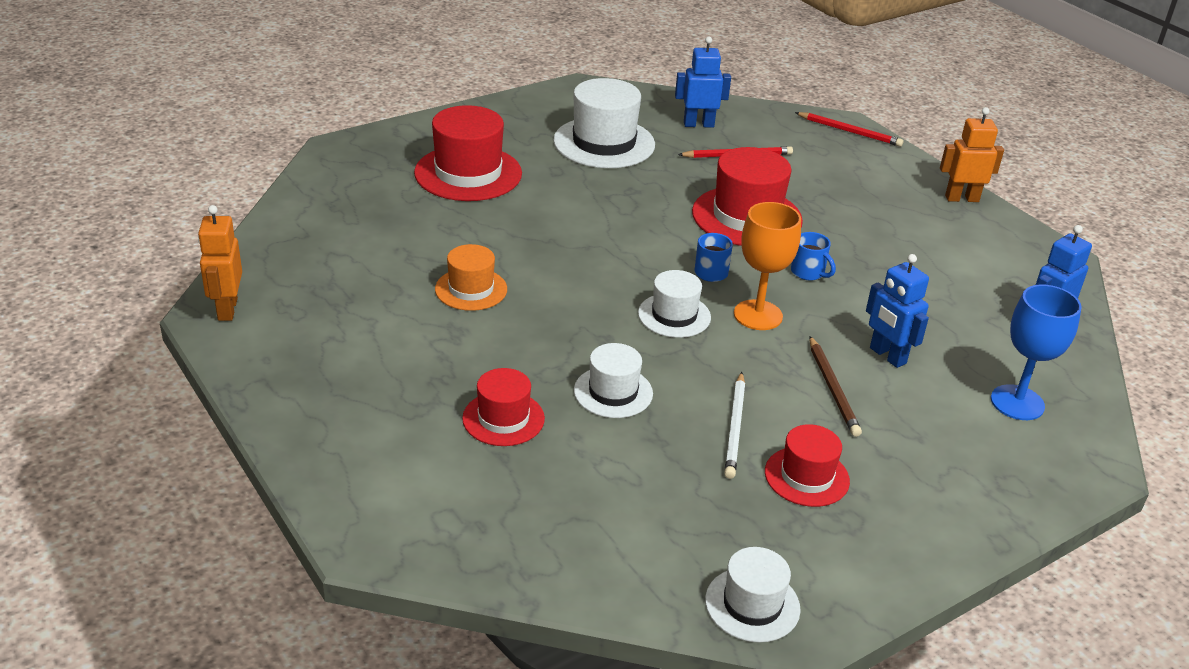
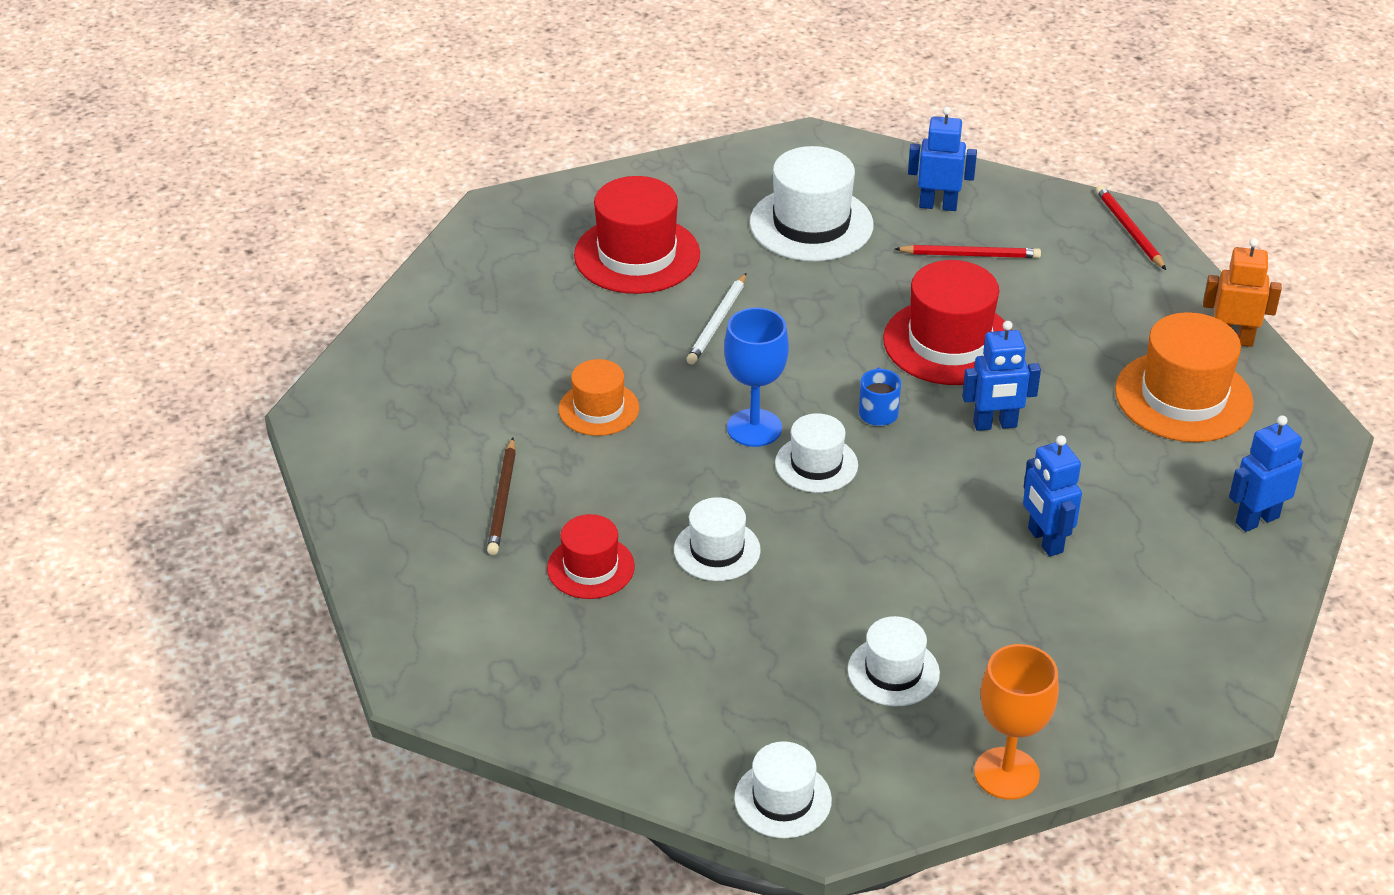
camera: 15 degrees right, 5 degrees up
(227, 309) = (335, 408): orange robot -> none
(735, 428) = (836, 607): white pencil -> white pencil (717, 322)
(758, 315) = (913, 474): orange goblet -> orange goblet (1006, 773)
(806, 476) = (893, 671): red hat -> white hat
(808, 272) = (995, 424): blue mug -> blue robot
(833, 389) = (964, 573): brown pencil -> brown pencil (503, 500)
(850, 131) = (1129, 230): red pencil -> red pencil turned 150 degrees counterclockwise
(945, 240) = (1183, 397): none -> orange hat
(1017, 403) = (1173, 615): blue goblet -> blue goblet (754, 428)

